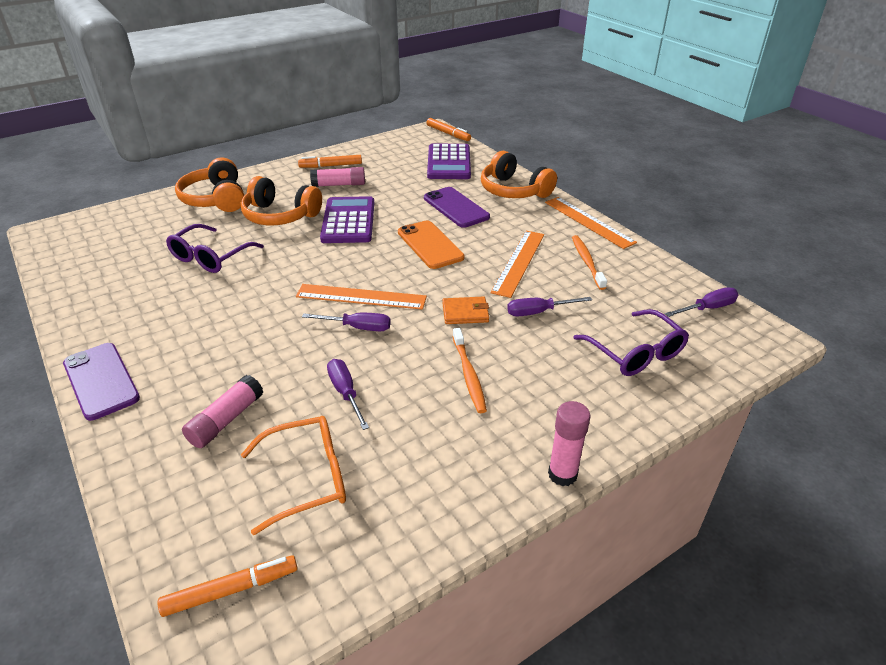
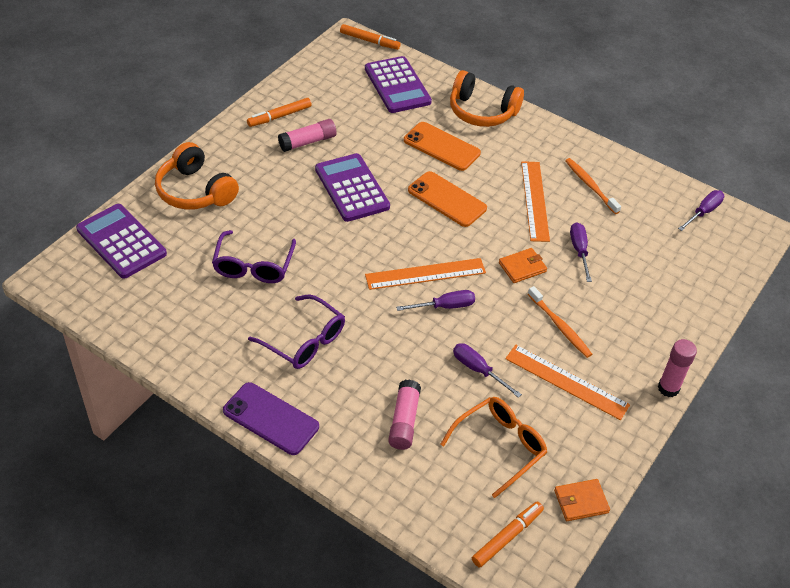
camera: 25 degrees left, 10 degrees up
(124, 219) = (121, 241): none -> purple calculator
(280, 215) = (280, 197): orange headphones -> none
(357, 577) = (581, 501): none -> orange wallet
(456, 207) = (441, 147): purple phone -> orange phone
(538, 312) = (579, 251): purple screwdriver -> purple screwdriver turned 120 degrees clockwise
(588, 222) = (568, 137): orange ruler -> orange ruler (566, 382)
(636, 353) = (670, 271): purple glasses -> purple glasses (304, 341)

